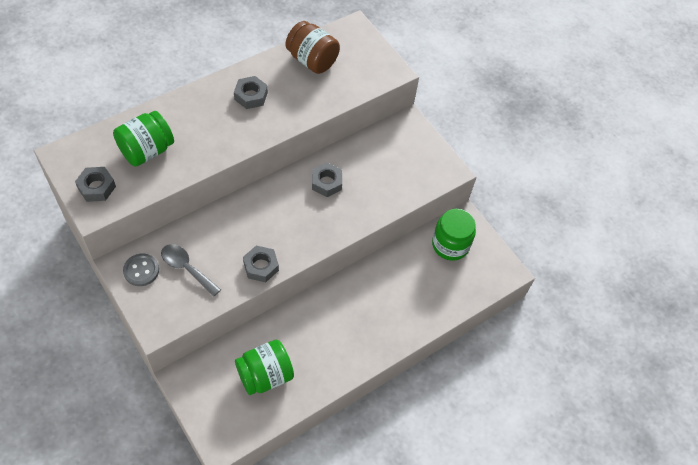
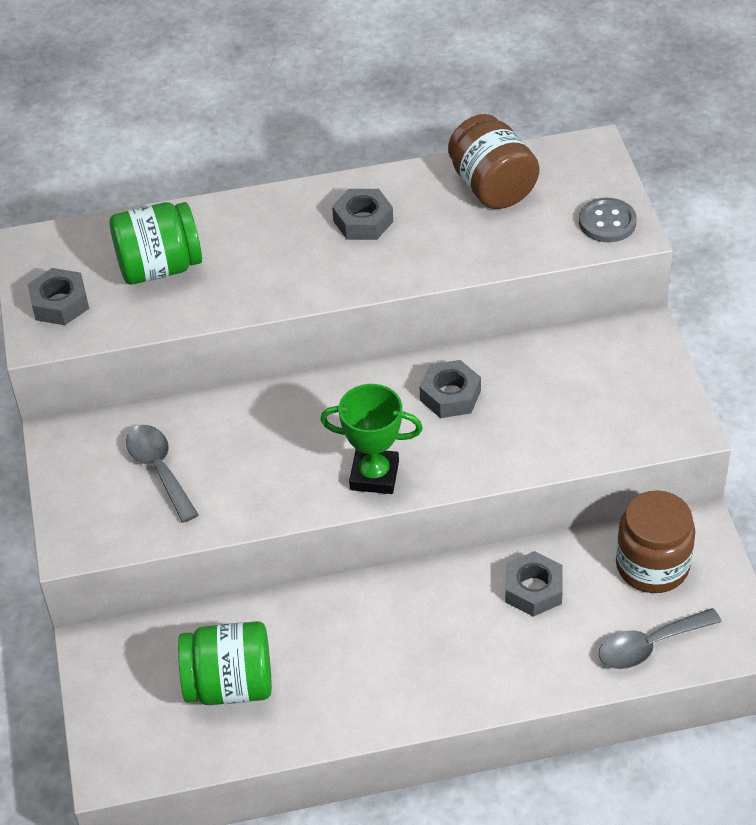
camera: 30 degrees right, 10 degrees down
(141, 270) = (88, 455): grey button -> grey button (607, 222)
(261, 266) = (280, 498): grey nut -> grey nut (533, 589)
(306, 239) = (374, 475): none -> green trophy
(450, 245) = (652, 565): green jar -> brown jar
(466, 288) = (649, 646): none -> grey spoon

